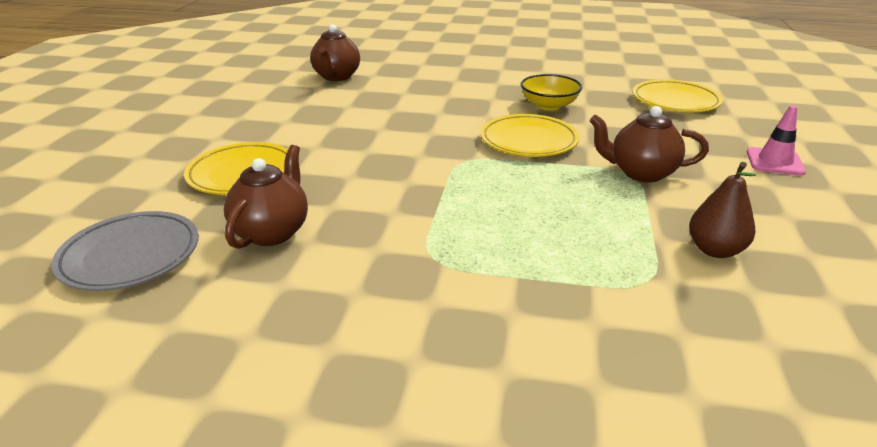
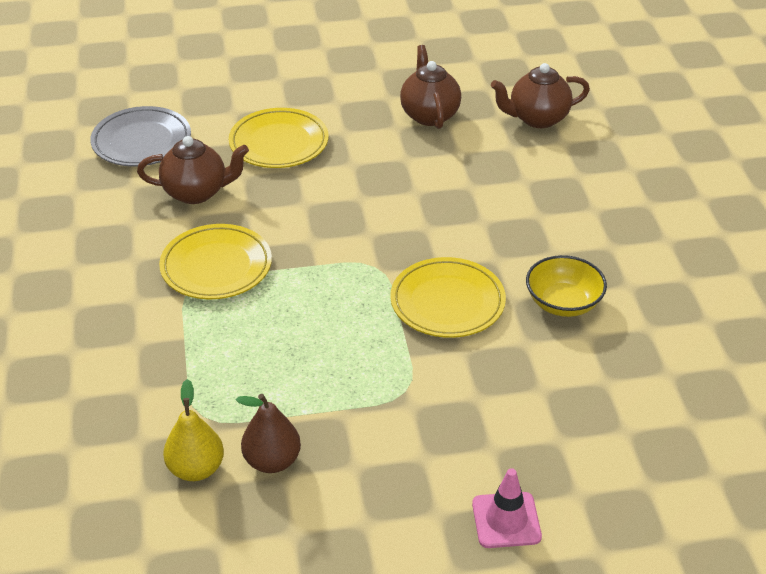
camera: 70 degrees right, 10 degrees up
(641, 173) = (412, 400): brown teapot -> brown teapot (429, 115)
(675, 101) = (661, 422): yellow plate -> yellow plate (216, 267)
(728, 298) = (196, 469): none -> yellow pear

